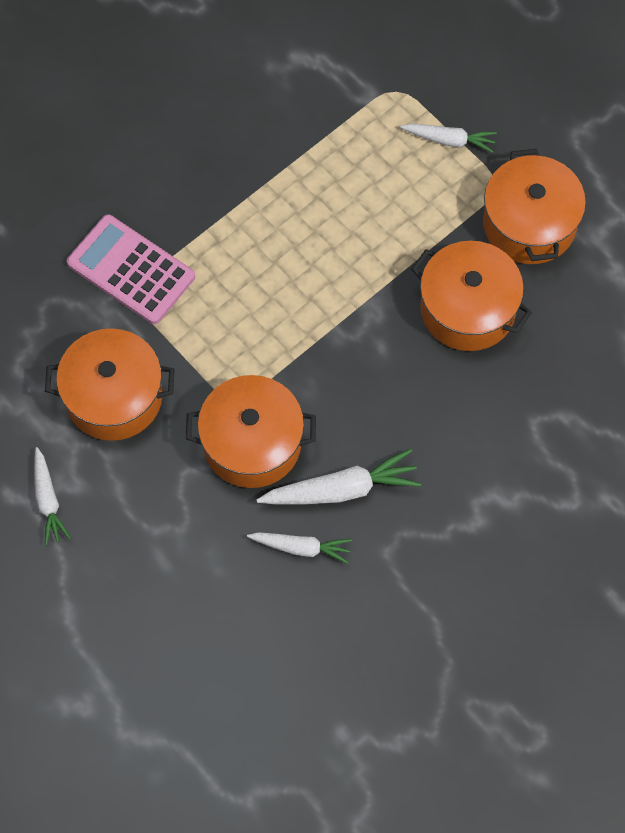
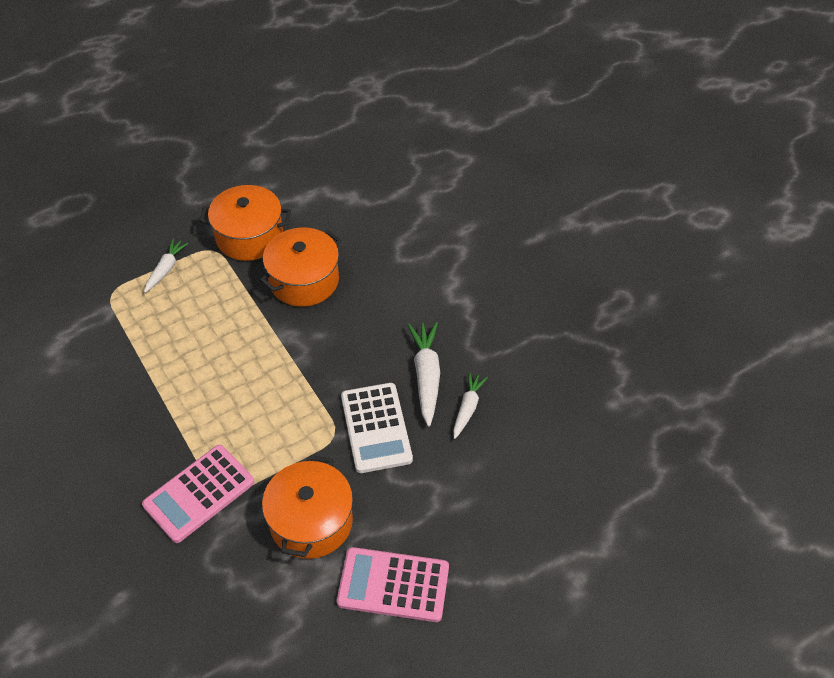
camera: 80 degrees left, 15 degrees down
(48, 500) = (393, 585): white carrot -> pink calculator
(252, 443) = (376, 428): orange pot -> white calculator

